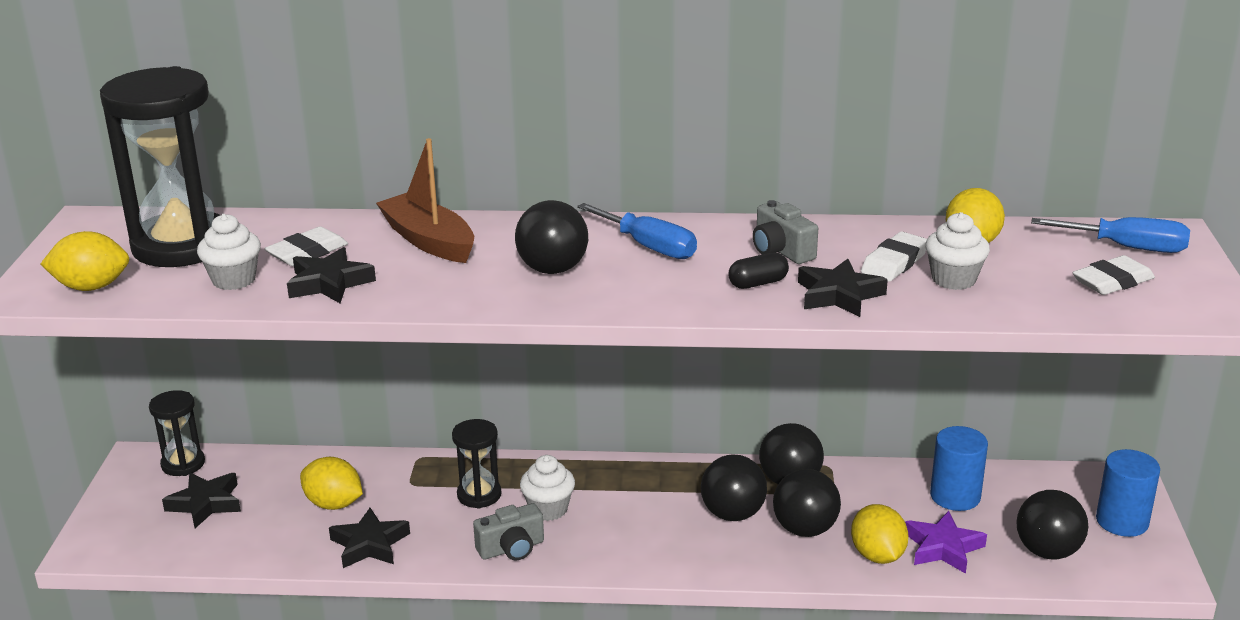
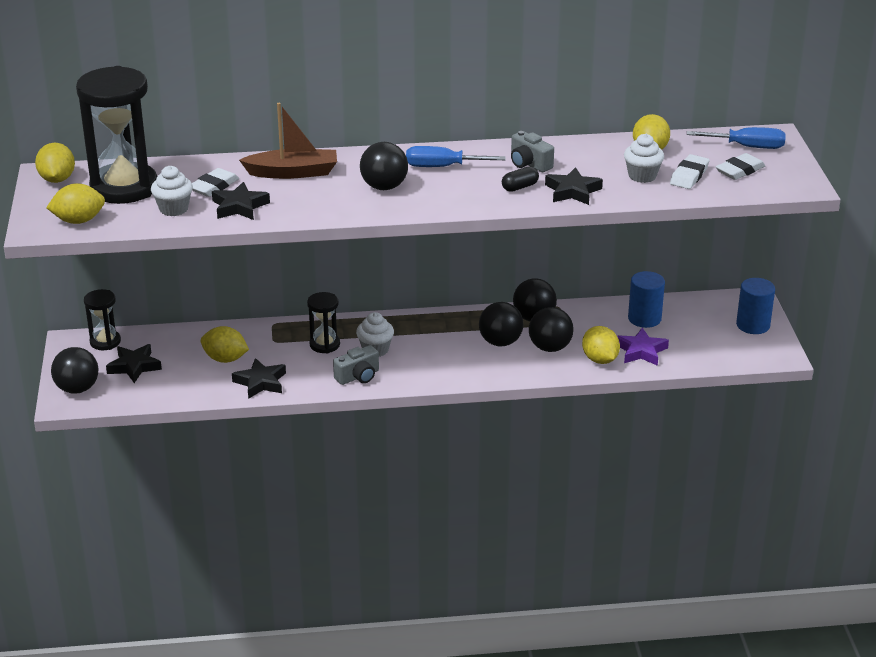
camera: 10 degrees left, 5 degrees up
(98, 229) = (57, 179): none -> yellow lemon
(429, 241) = (293, 172): brown boat -> brown boat turned 135 degrees clockwise
(649, 247) = (442, 167): blue screwdriver -> blue screwdriver turned 150 degrees clockwise
(894, 262) = (603, 167): white eraser -> white eraser (689, 175)
(1047, 551) = (707, 347): black ball -> black ball (77, 389)

